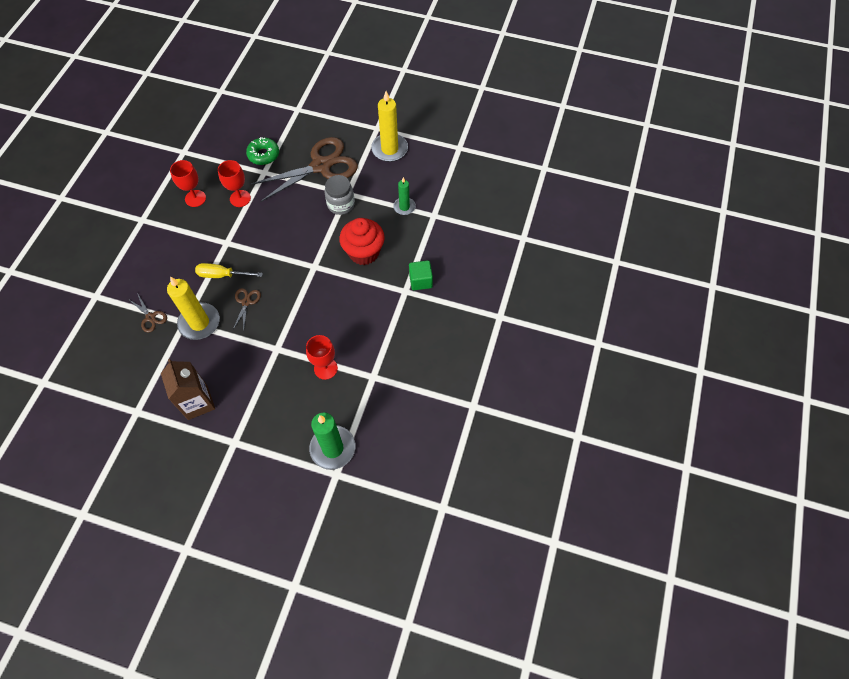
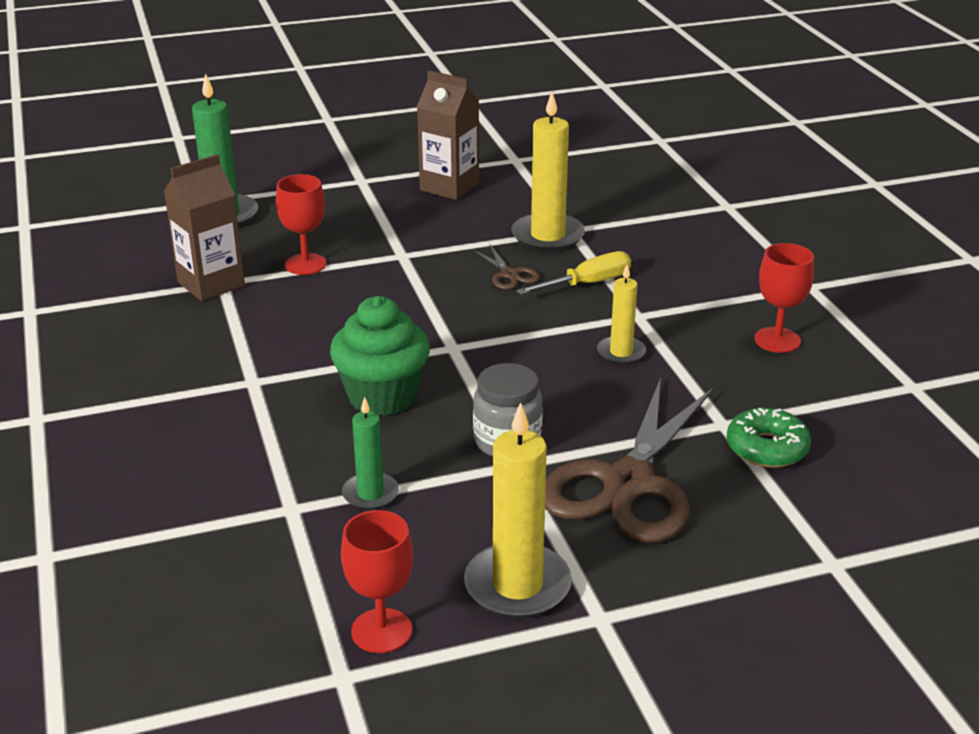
camera: 145 degrees right, 30 degrees down
(150, 317) = (622, 217): brown scissors -> none
(240, 198) = (704, 371): red goblet -> red goblet (381, 631)
(257, 225) = (621, 352): none -> yellow candle
(364, 252) = (382, 397): red cupcake -> green cupcake
(379, 378) = (211, 284): none -> brown carton
(420, 281) = (234, 404): green cube -> none

